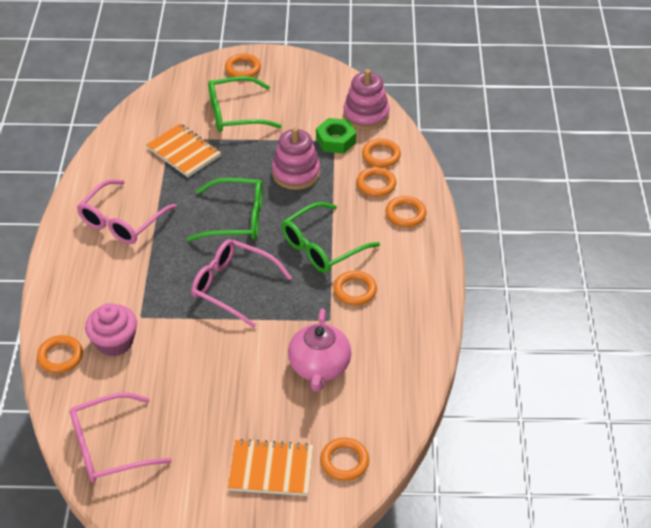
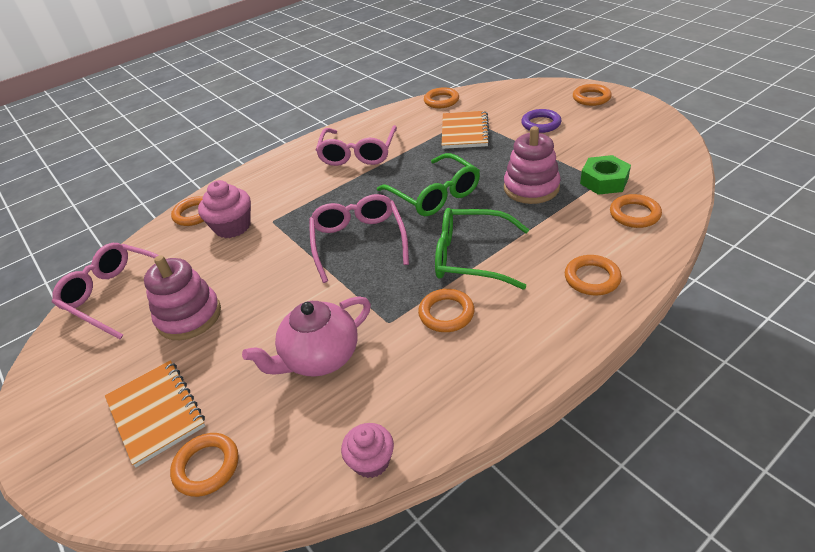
camera: 55 degrees right, 5 degrees down
(121, 221) = (358, 154): pink glasses -> pink glasses turned 75 degrees counterclockwise
(235, 113) = (541, 124): green glasses -> purple ring
(366, 115) = (663, 175): pink stacking toy -> pink stacking toy (189, 316)
(376, 184) = (596, 235): orange ring -> orange ring (441, 101)
(420, 388) = (371, 461): none -> pink cupcake

